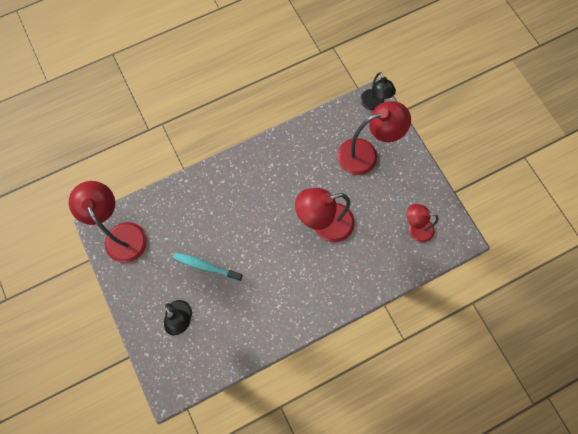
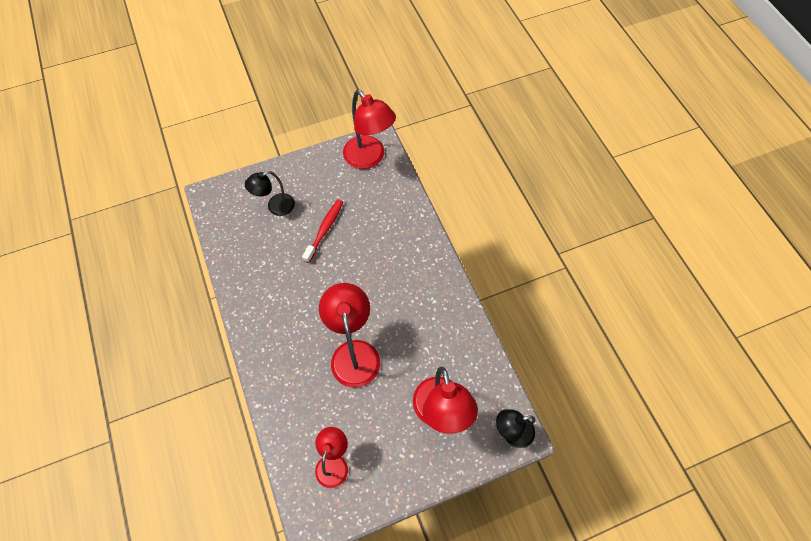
camera: 95 degrees right, 10 degrees down
(122, 234) = (369, 158): red lamp -> red lamp turned 75 degrees clockwise
(205, 266) = (324, 229): turquoise toothbrush -> red toothbrush

